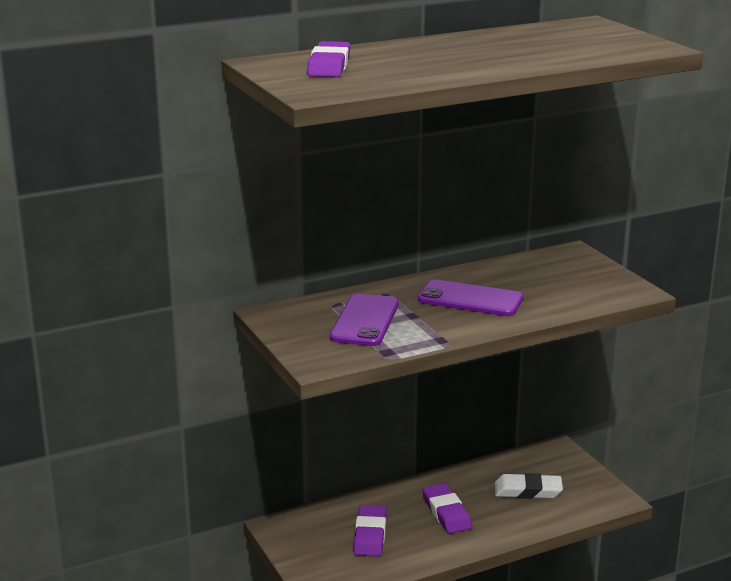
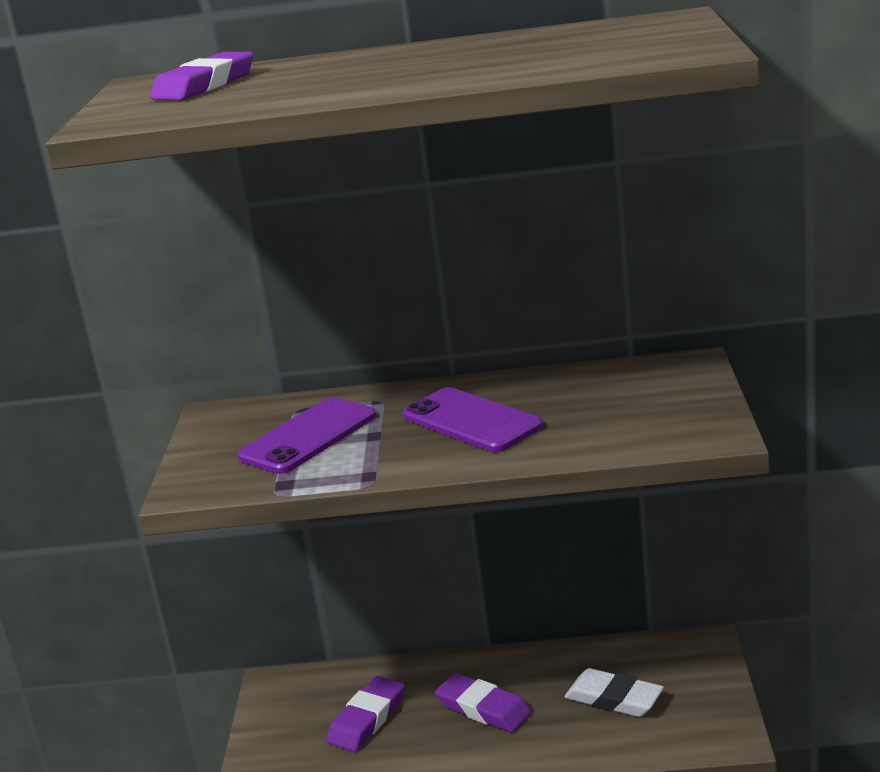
camera: 30 degrees right, 0 degrees up
(446, 513) = (483, 708): purple eraser -> purple eraser turned 60 degrees counterclockwise

